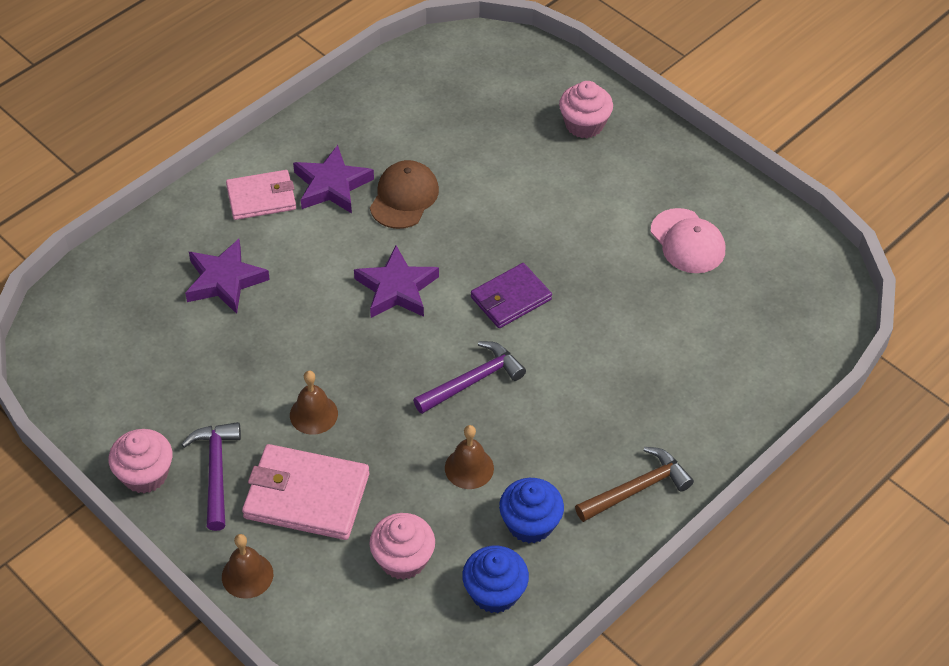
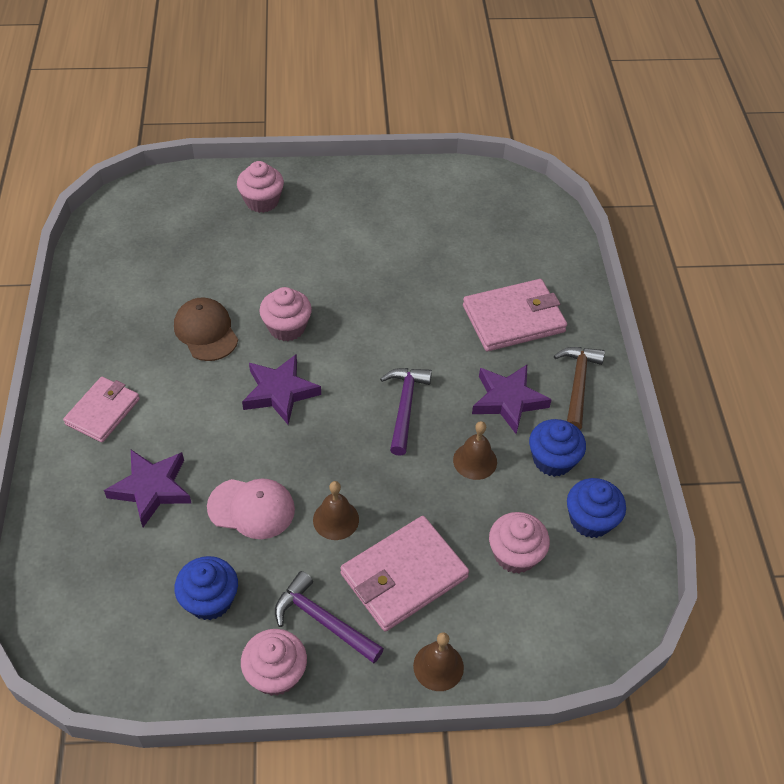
camera: 50 degrees left, 0 degrees up
(167, 389) = (210, 600): none -> blue cupcake
(332, 185) = (144, 363): purple star -> purple star (508, 400)
(467, 244) = (287, 327): none -> pink cupcake
(510, 298) = (359, 338): purple wallet -> none
(660, 391) = (513, 319): none -> pink wallet
(687, 241) = (413, 223): pink cap -> pink cap (251, 508)

